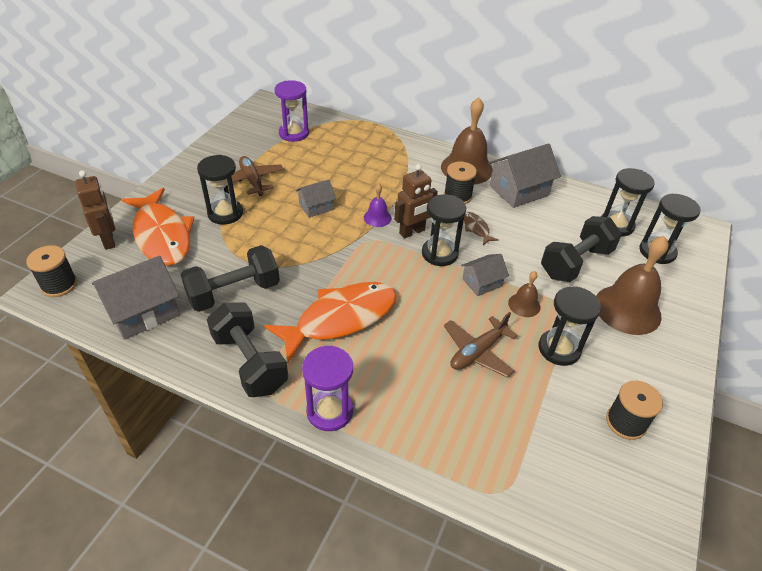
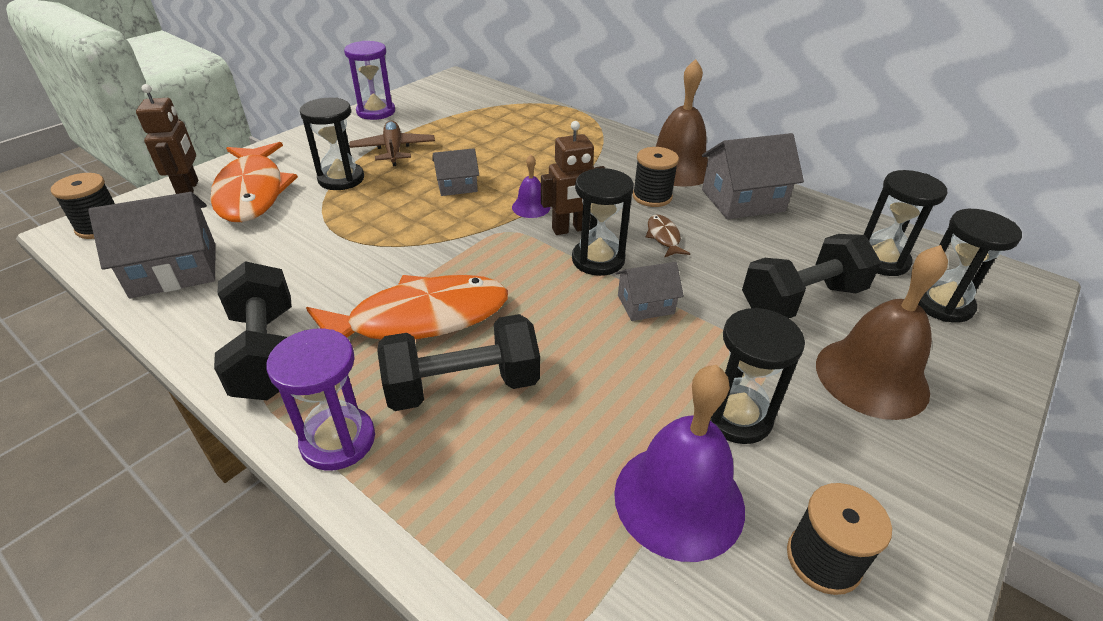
camera: 15 degrees right, 5 degrees down
(234, 292) = (298, 266): black dumbbell -> black dumbbell (462, 386)
(293, 133) = (470, 110): purple hourglass -> purple hourglass (376, 112)
(477, 352) = (601, 397): brown plane -> none
(524, 305) = (700, 344): brown bell -> none
(542, 405) = (679, 499): none -> purple bell

